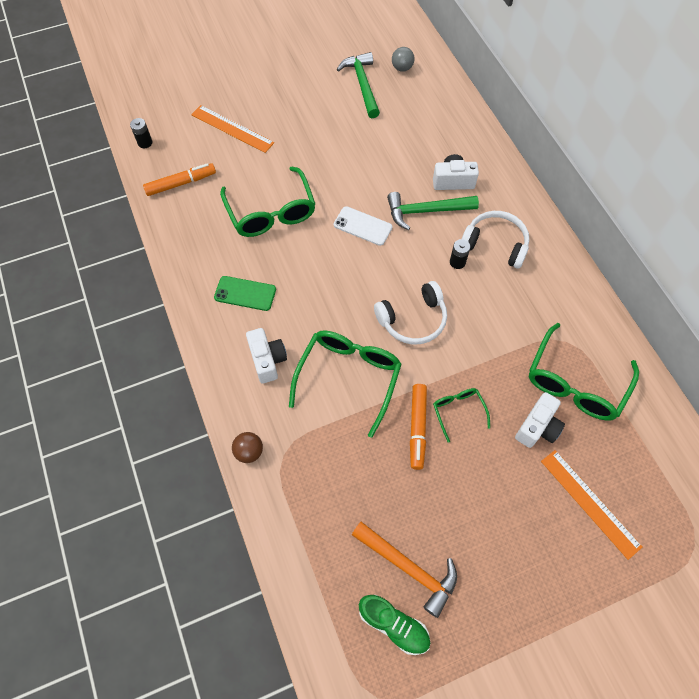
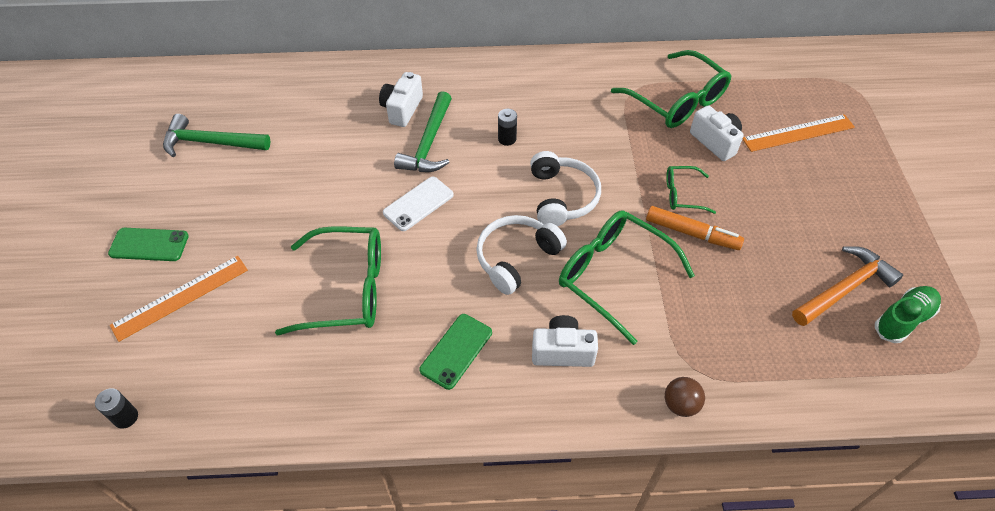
camera: 70 degrees left, 10 degrees down
(181, 183) = (234, 385): orange marker -> none
(264, 94) = (149, 245): none -> green phone
(402, 68) = (214, 100): grey ball -> none
(495, 244) = (499, 103): white headphones -> white headphones (516, 258)

